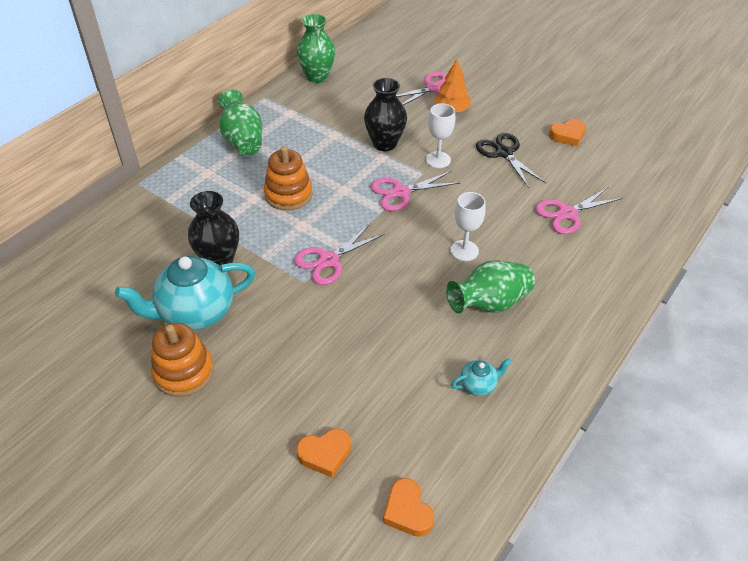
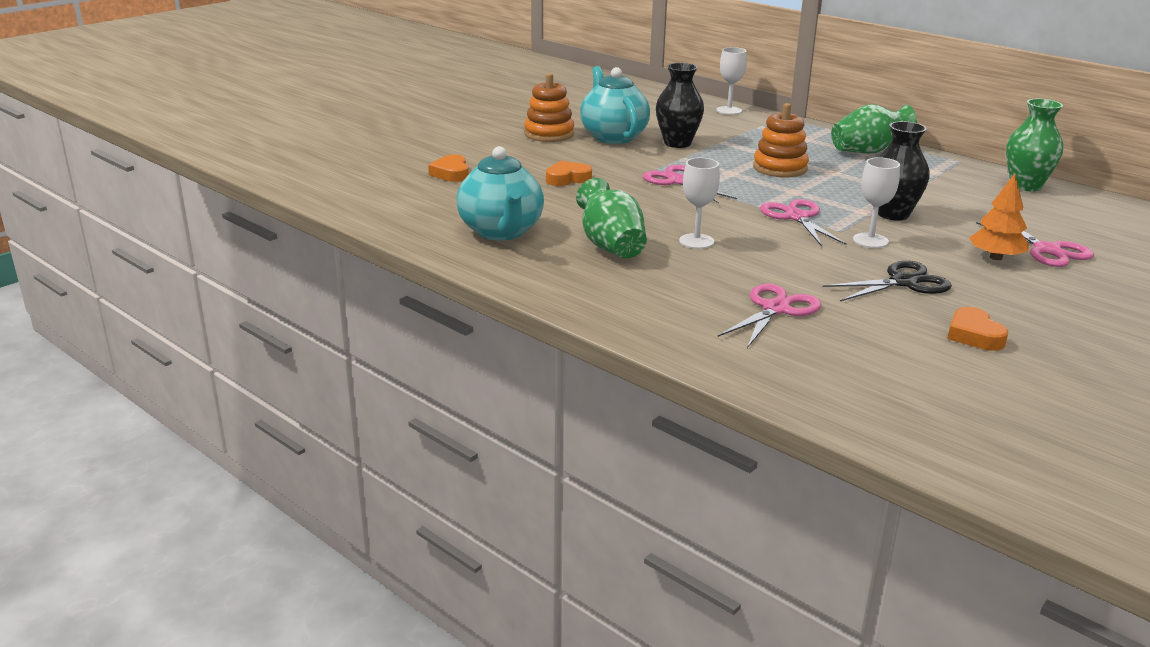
camera: 95 degrees right, 20 degrees down
(111, 220) = (729, 110): none -> white goblet
(407, 511) = (384, 196): orange heart -> orange heart (567, 178)
(478, 385) = (501, 231): turquoise teapot -> turquoise teapot, size x2.23
(567, 213) = (776, 309): pink scissors -> pink scissors turned 60 degrees clockwise

